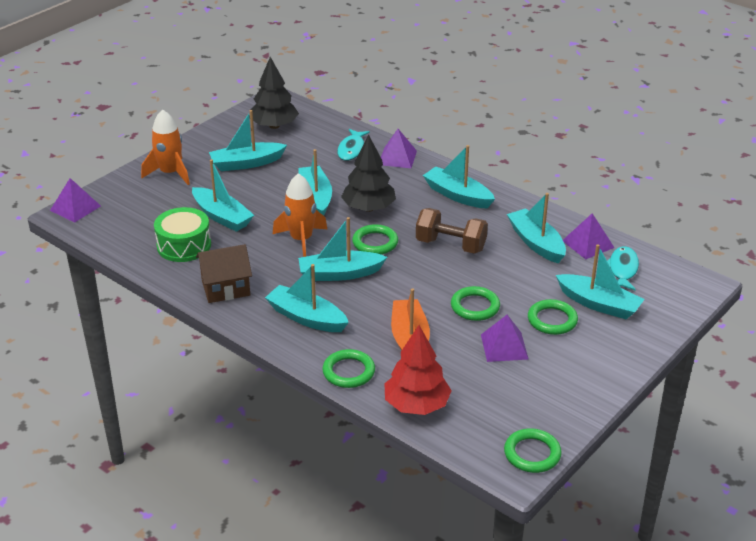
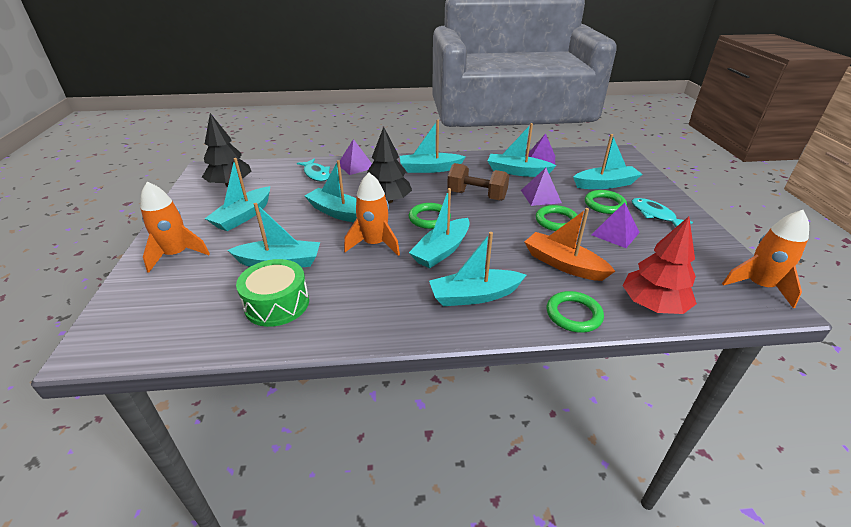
camera: 45 degrees left, 0 degrees up
(75, 208) = (96, 337): purple pyramid -> purple pyramid (540, 196)
(225, 288) = (372, 315): brown house -> none
(450, 245) = (477, 196): brown dumbbell -> brown dumbbell turned 45 degrees clockwise
(532, 454) = (758, 286): green ring -> orange rocket
(622, 269) = (579, 163): turquoise fish -> turquoise fish (654, 215)

